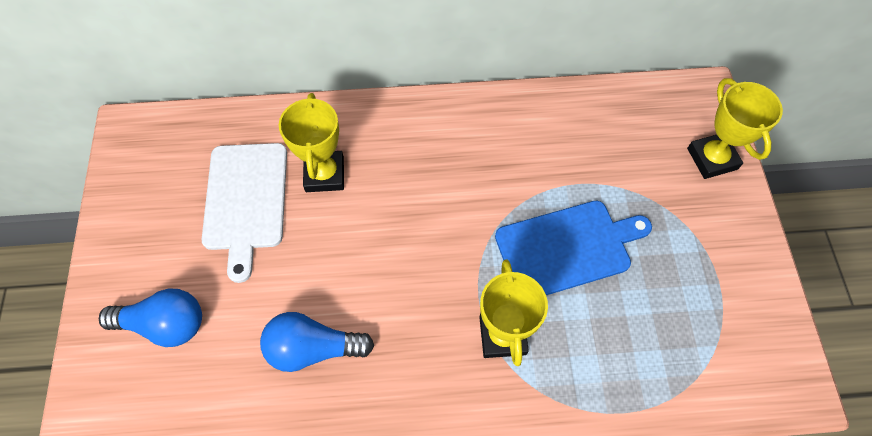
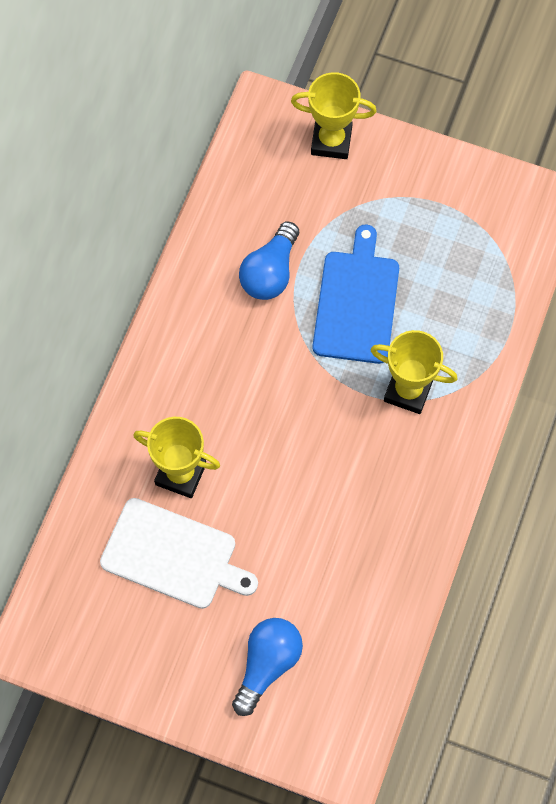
camera: 65 degrees left, 5 degrees up
(313, 348) = (348, 546): blue light bulb -> blue light bulb (270, 272)

